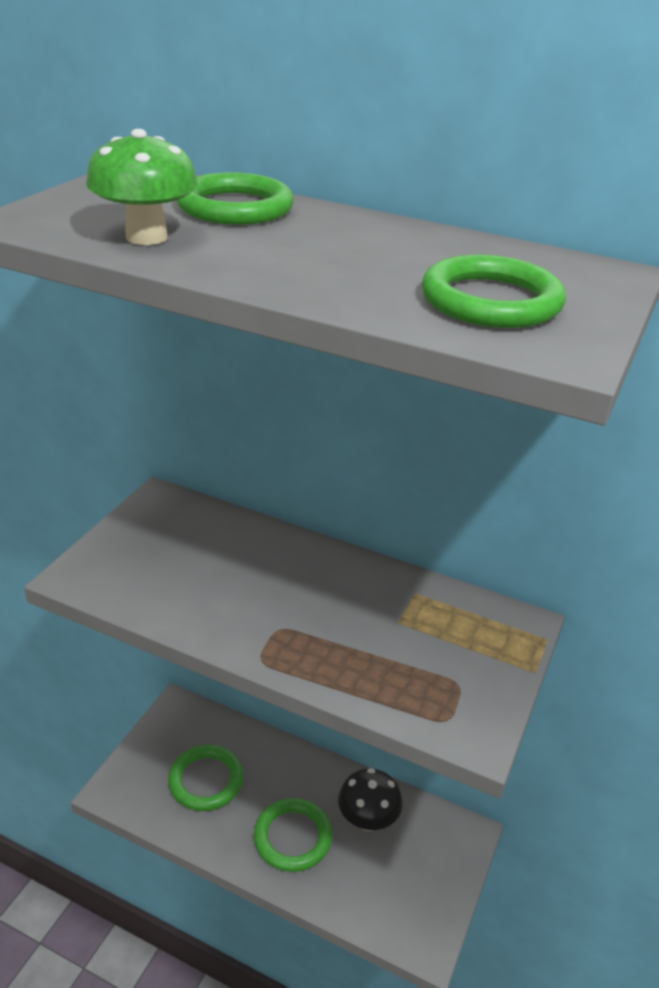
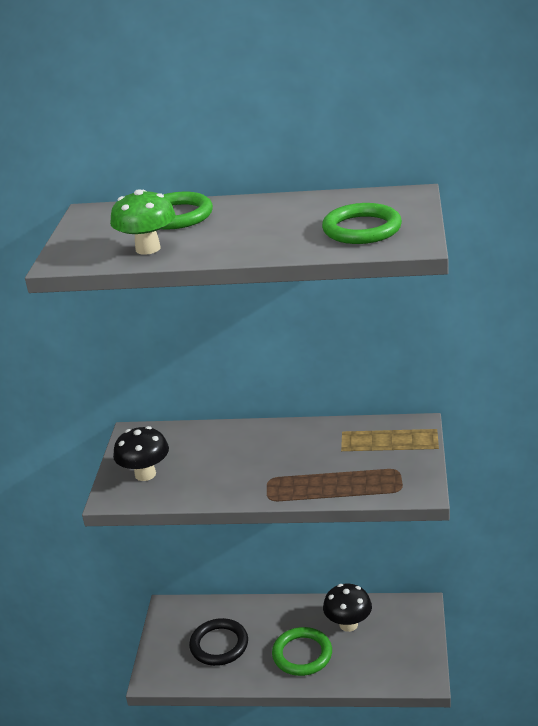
camera: 15 degrees left, 5 degrees down
(134, 560) = (145, 474): none -> black mushroom
(206, 780) = (219, 645): green ring -> black ring

